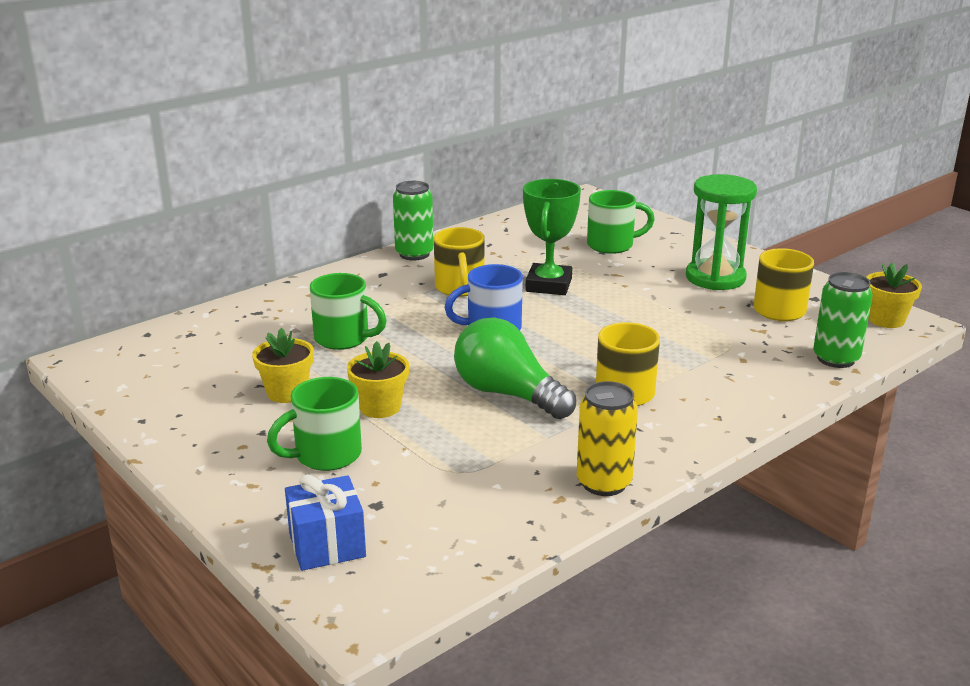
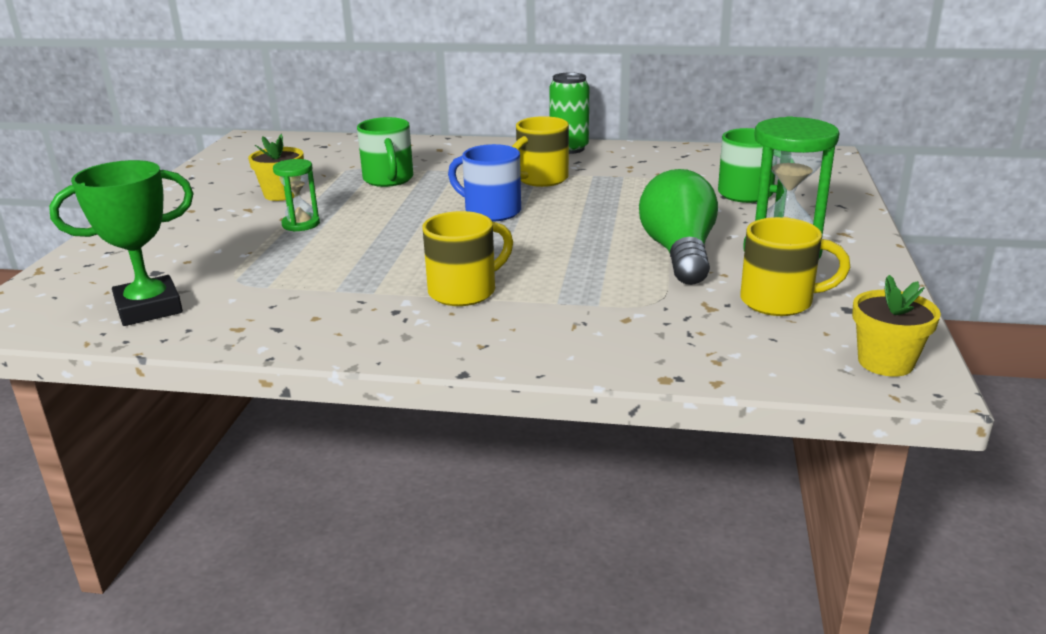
camera: 50 degrees right, 0 degrees up
(325, 455) = (207, 234): green mug -> none
(327, 545) = (83, 277): blue gift -> none
(380, 407) = (301, 224): yellow flower pot -> green hourglass
(508, 394) = (387, 253): green light bulb -> green light bulb (679, 253)
(549, 285) = (612, 201): green trophy -> green trophy (149, 308)
(604, 483) = (285, 336): yellow can -> none
(836, 359) = (721, 363): green can -> none

